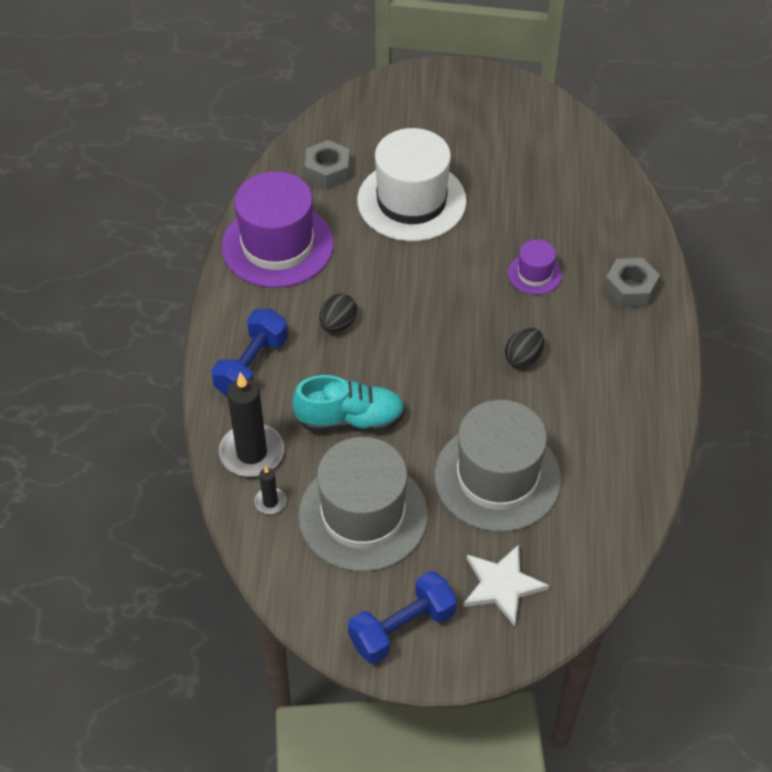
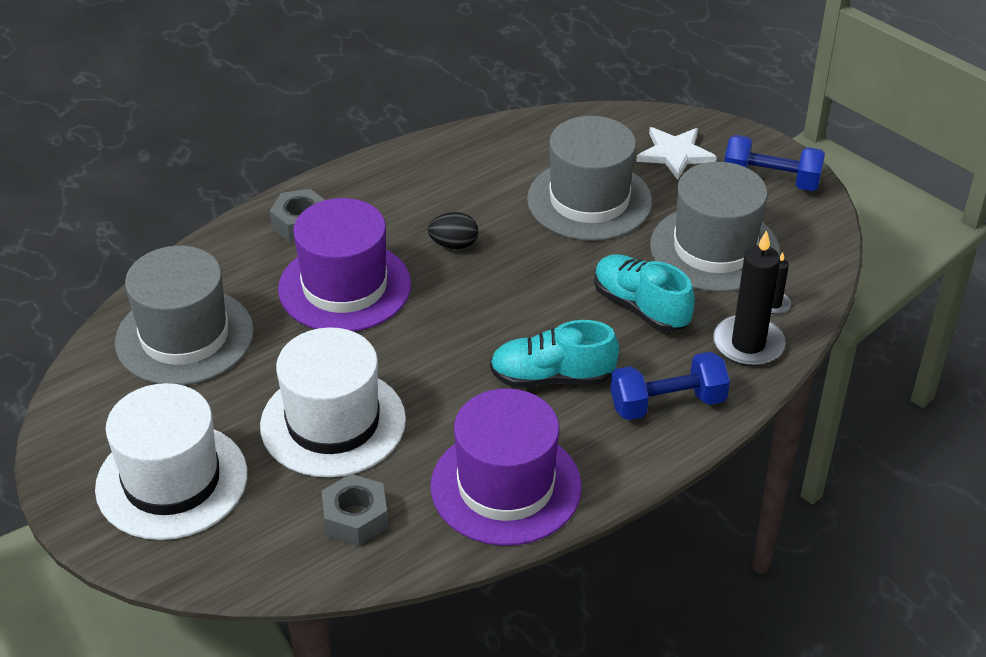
camera: 130 degrees left, 10 degrees down
(338, 324) = (552, 377): black egg -> turquoise shoe
(437, 115) = (172, 481): none -> white hat
(534, 274) = (344, 287): purple hat -> purple hat, size x2.12
(560, 175) = (184, 337): none -> grey hat

